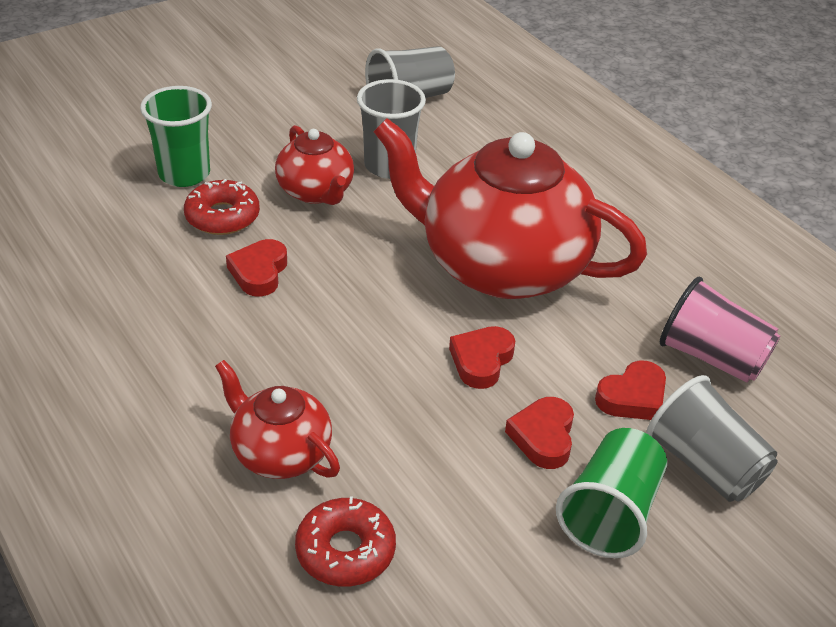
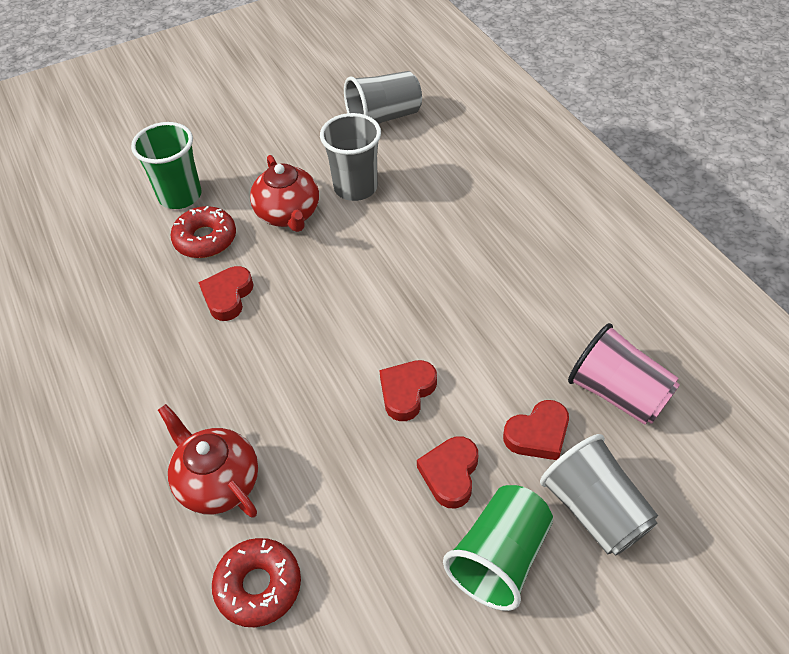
camera: 10 degrees right, 10 degrees up
(501, 266) = (439, 292): red teapot -> none

